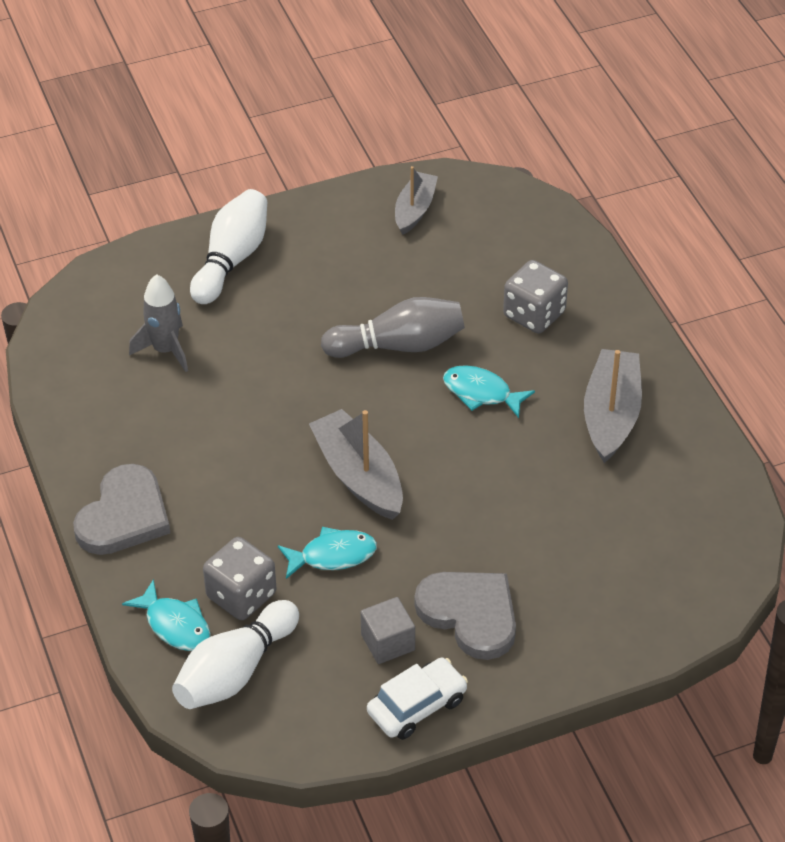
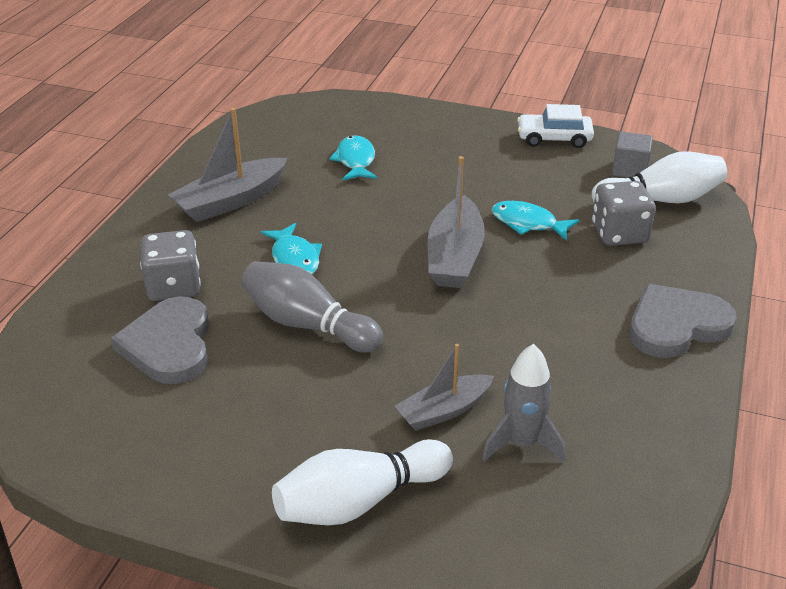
camera: 140 degrees left, 10 degrees down
(175, 625) = (685, 241): turquoise fish -> turquoise fish (355, 161)
(388, 642) = (540, 169): grey cube -> grey cube (629, 169)
(414, 210) = (122, 436): grey boat -> grey boat (444, 411)
(470, 614) = (471, 158): grey heart -> grey heart (169, 345)

